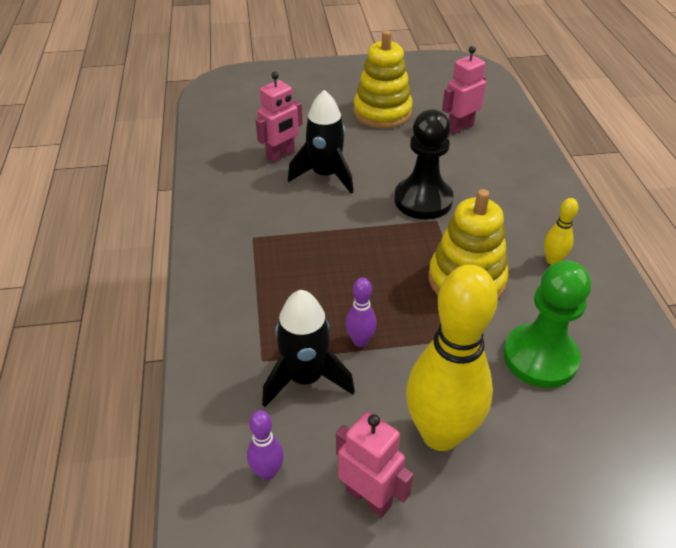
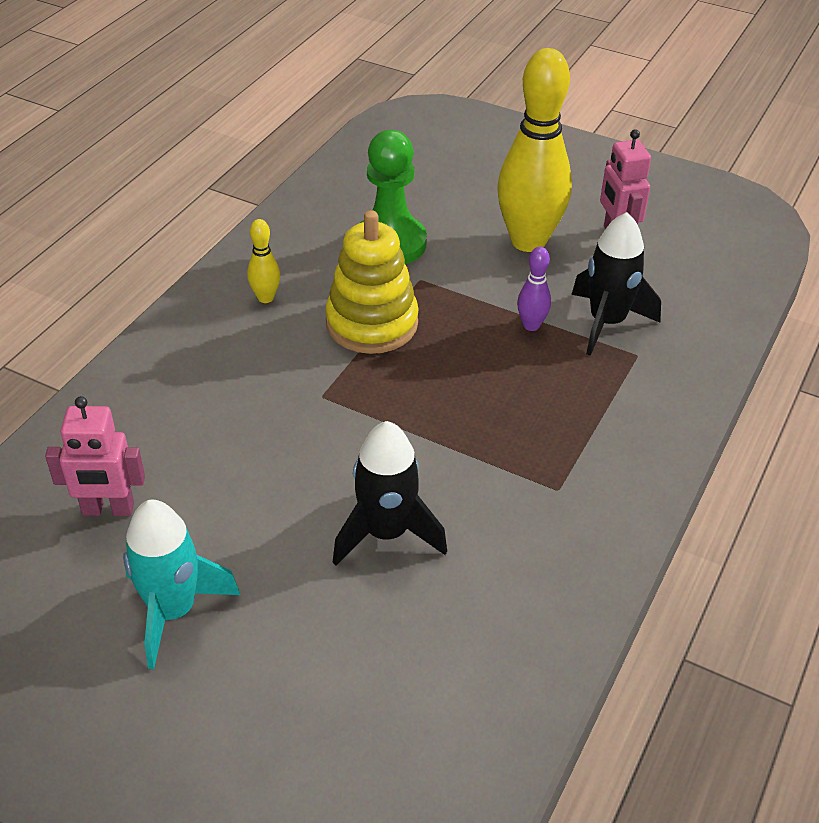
camera: 145 degrees left, 0 degrees up
(267, 472) = (683, 281): purple bowling pin -> none
(281, 155) = (416, 610): pink robot -> none
(382, 112) = (173, 611): yellow stacking toy -> turquoise rocket
(423, 200) = (305, 427): black pawn -> none

